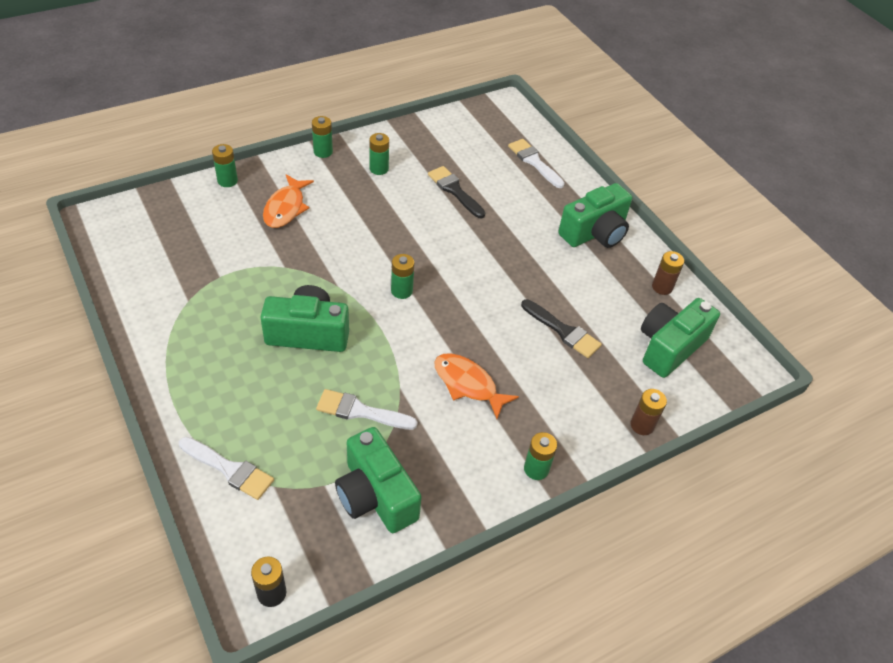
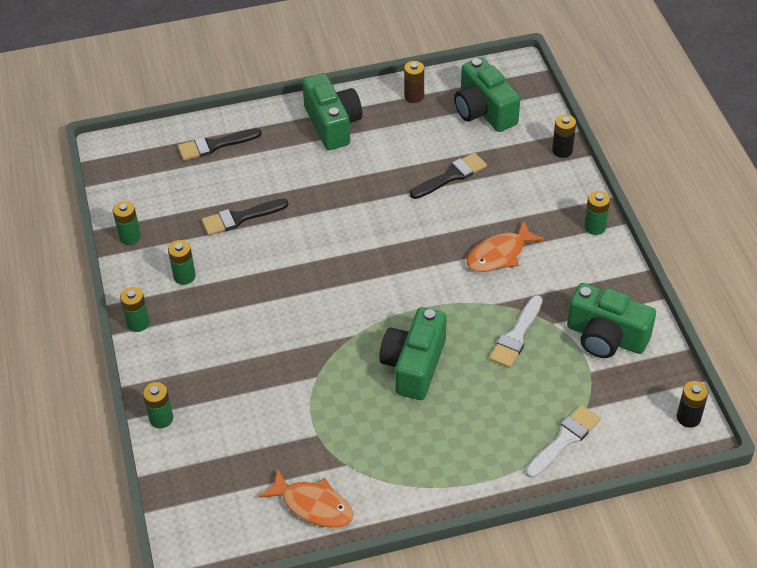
camera: 70 degrees left, 0 degrees up
(286, 208) = (225, 367): orange fish -> orange fish (313, 505)
(375, 495) = (606, 337): green camera -> green camera turned 45 degrees clockwise
(401, 291) = (374, 284): green battery -> green battery (130, 237)
(534, 162) = (215, 145): white brush -> black brush
(642, 425) = (562, 150): brown battery -> black battery

